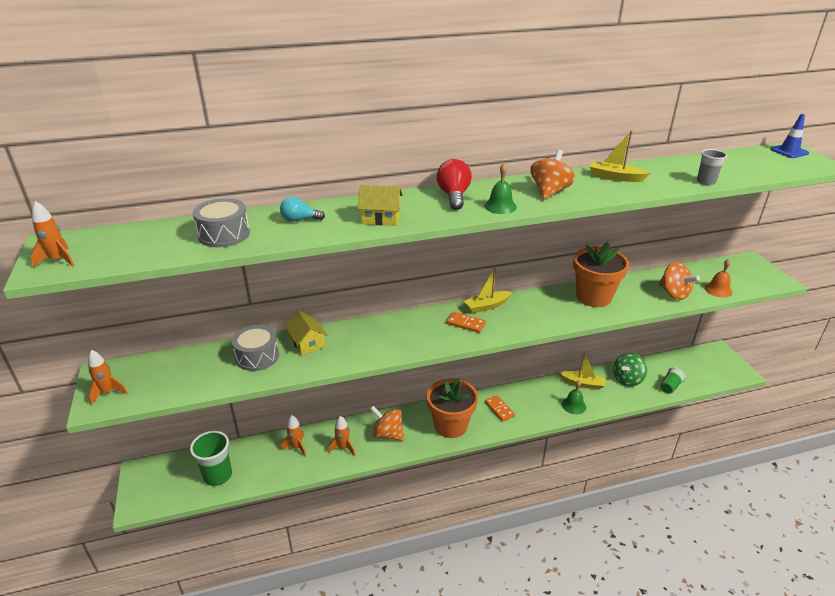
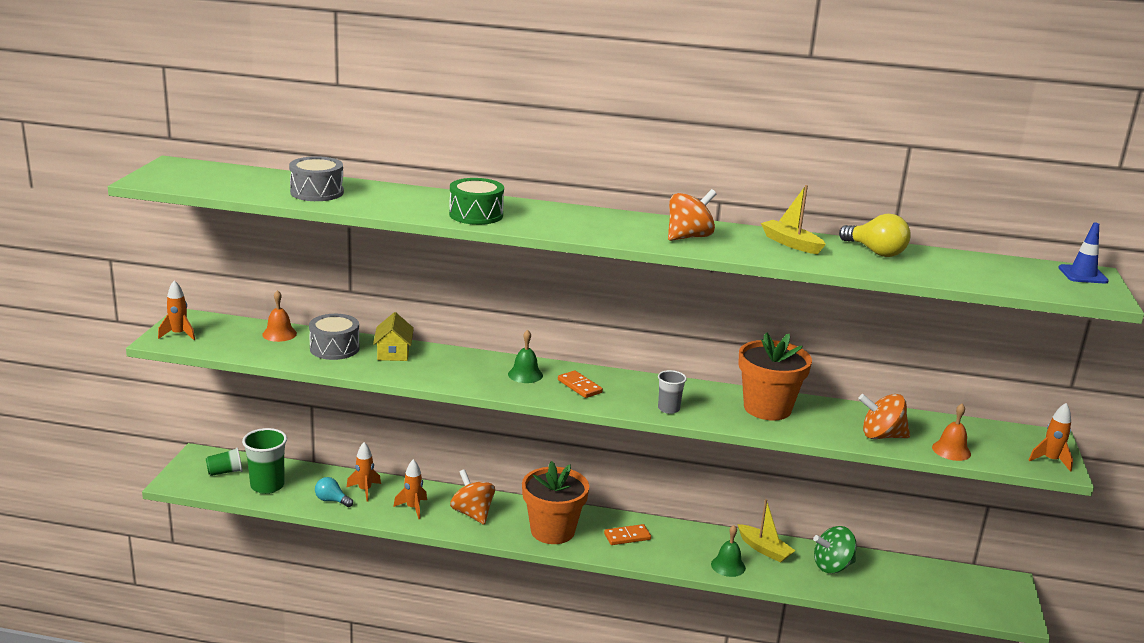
camera: 25 degrees right, 10 degrees down
(58, 260) = (165, 177): orange rocket -> orange rocket (1050, 460)
(199, 359) = (279, 334): none -> orange bell
(299, 220) = (397, 198): turquoise light bulb -> turquoise light bulb (332, 500)
(381, 218) = (476, 215): yellow house -> green drum
(454, 196) = (577, 216): red light bulb -> none
(486, 306) = (623, 379): yellow boat -> none
(499, 409) = (627, 537): orange domino -> orange domino turned 75 degrees clockwise
(500, 206) = (612, 235): green bell -> green bell (525, 374)
(669, 169) = (875, 252): none -> yellow light bulb
(670, 386) = (887, 593): green cup -> green cup (225, 472)
(674, 293) = (881, 436): orange spinning top -> orange spinning top turned 105 degrees clockwise
(706, 182) = (899, 273): grey cup -> grey cup (668, 409)

